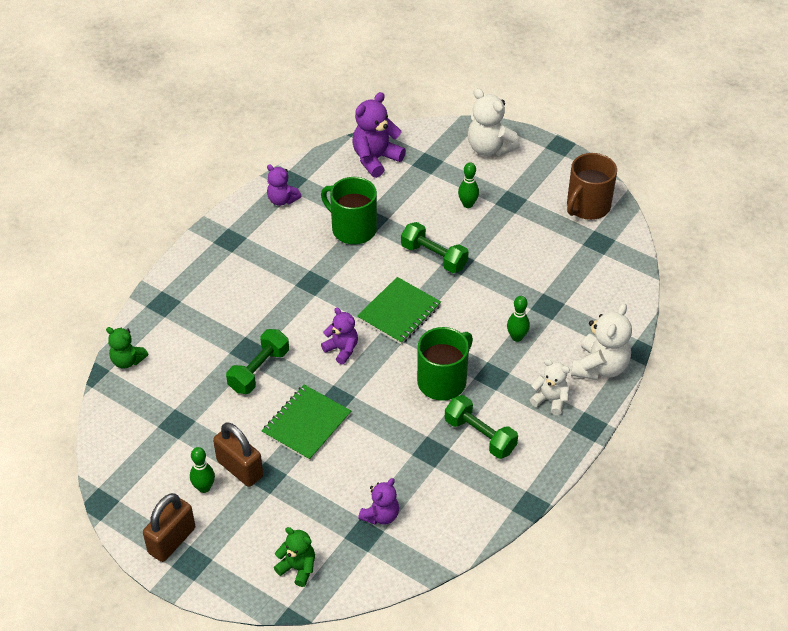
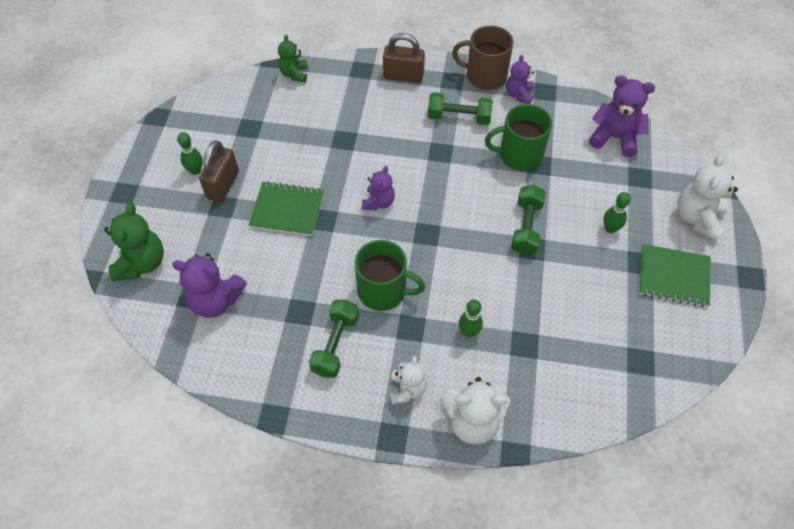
camera: 65 degrees right, 10 degrees up
(172, 540) = (139, 172): brown padlock -> brown padlock (403, 76)
(259, 370) = (326, 156): green dumbbell -> green dumbbell (459, 117)
(298, 568) = (141, 263): green teddy bear -> green teddy bear, size x1.60
(353, 229) = (519, 155): green mug -> green mug turned 105 degrees counterclockwise
(380, 515) = (215, 300): purple teddy bear -> purple teddy bear, size x1.60
(399, 312) = (444, 227): green notebook -> green notebook (673, 276)
(587, 206) = (683, 333): brown mug -> brown mug (485, 76)

